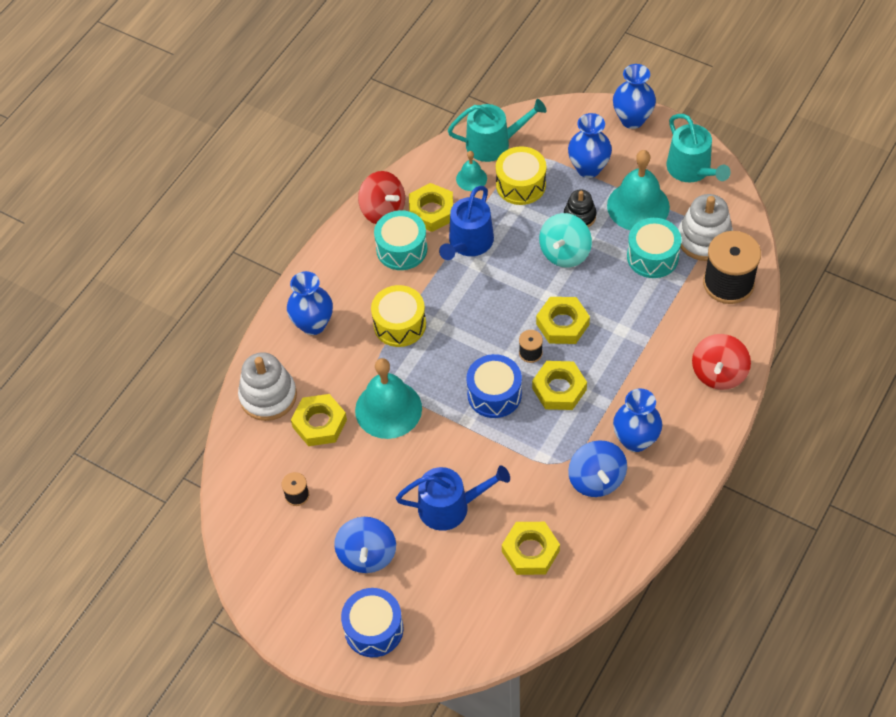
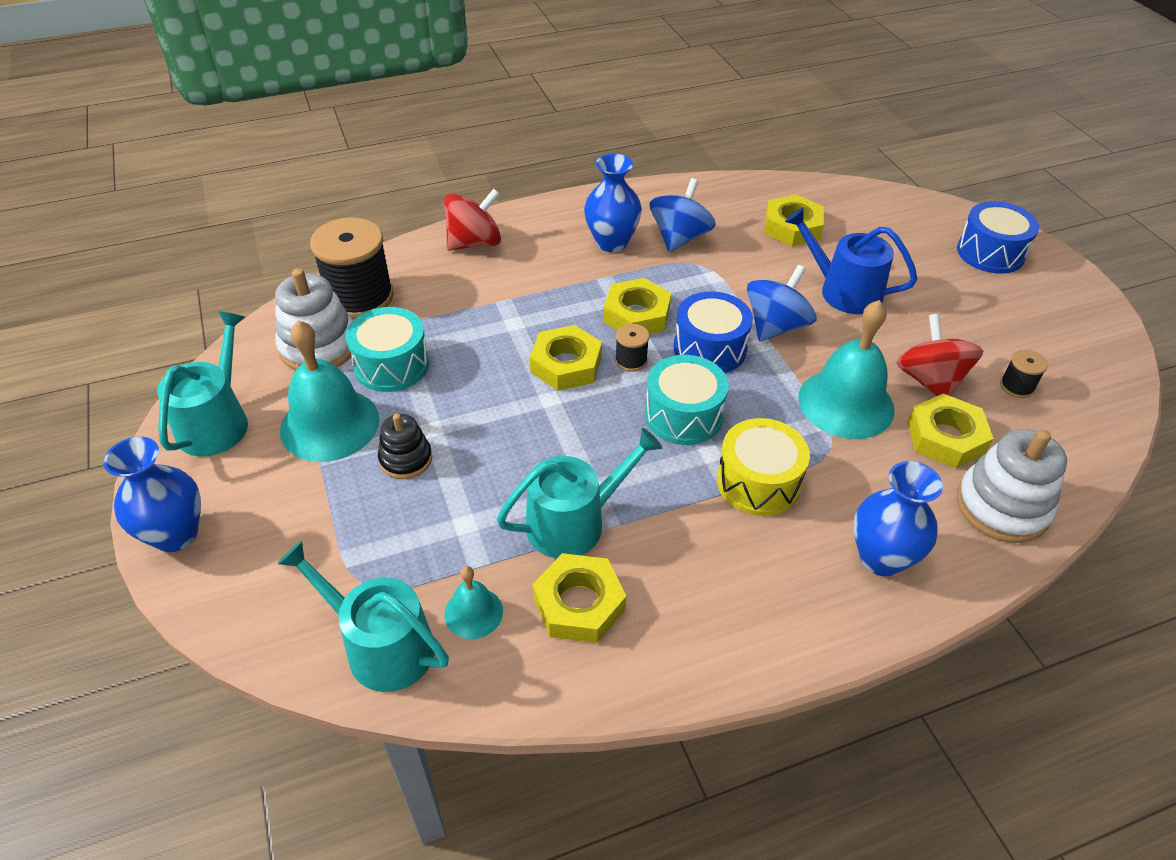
camera: 145 degrees left, 10 degrees down
(367, 555) = (962, 301): blue spinning top -> blue spinning top (776, 326)
(383, 211) = (648, 659): red spinning top -> red spinning top (929, 381)
(401, 249) = (672, 578): turquoise drum -> turquoise drum (683, 415)
(468, 243) = (574, 522): blue watering can -> turquoise watering can
(521, 185) = (422, 552): yellow drum -> none
(565, 253) = (475, 431): turquoise spinning top -> none
(588, 168) = (316, 510): blue vase -> none

